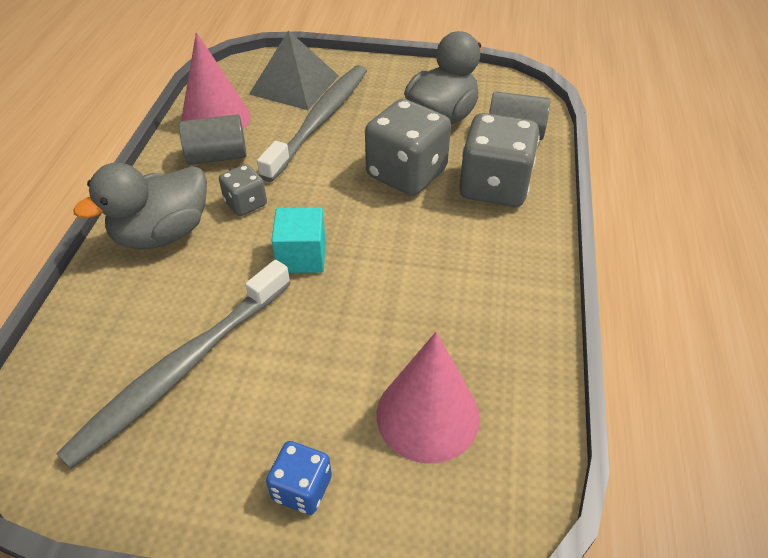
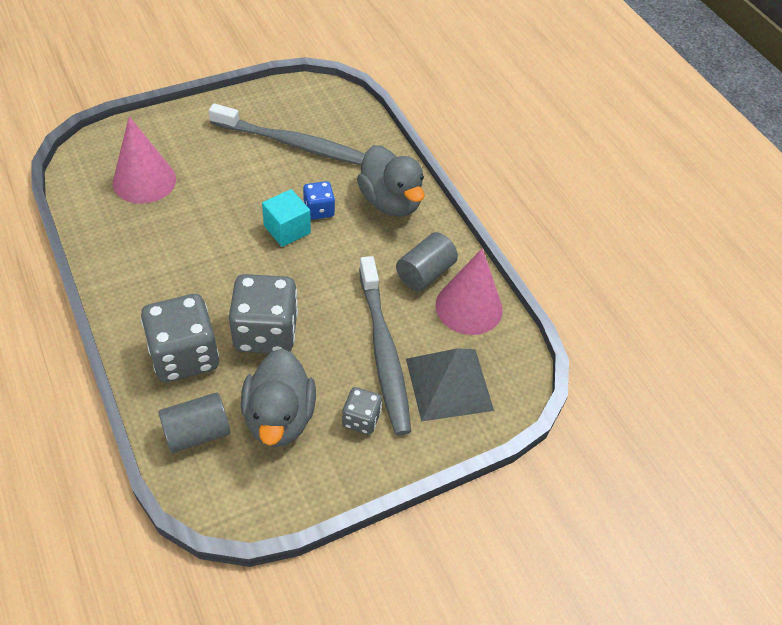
camera: 140 degrees right, 5 degrees up
(163, 234) = (390, 202): grey duck -> grey duck turned 135 degrees clockwise
(181, 369) = (294, 144): grey toothbrush -> grey toothbrush turned 105 degrees clockwise
(245, 203) = (362, 247): grey dice -> grey dice (361, 419)
(302, 488) = (188, 128): blue dice -> blue dice (319, 210)

